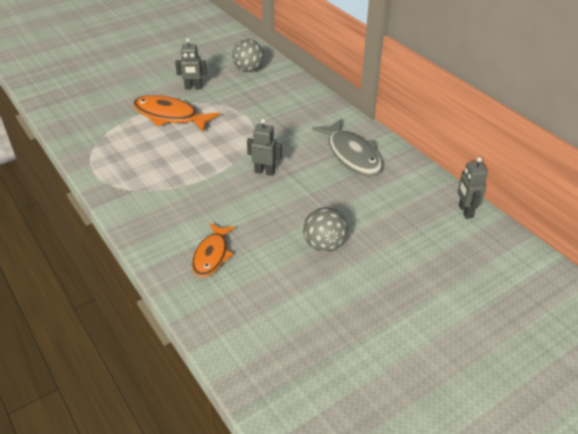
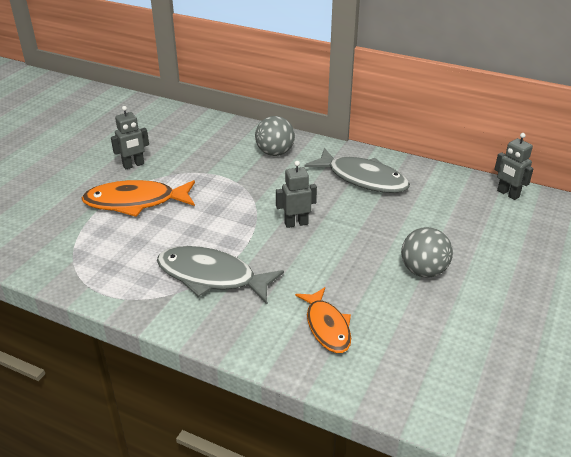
camera: 30 degrees left, 5 degrees down
(169, 188) = (211, 277): none -> grey fish
(248, 69) = (177, 130): grey ball -> grey ball (275, 153)

